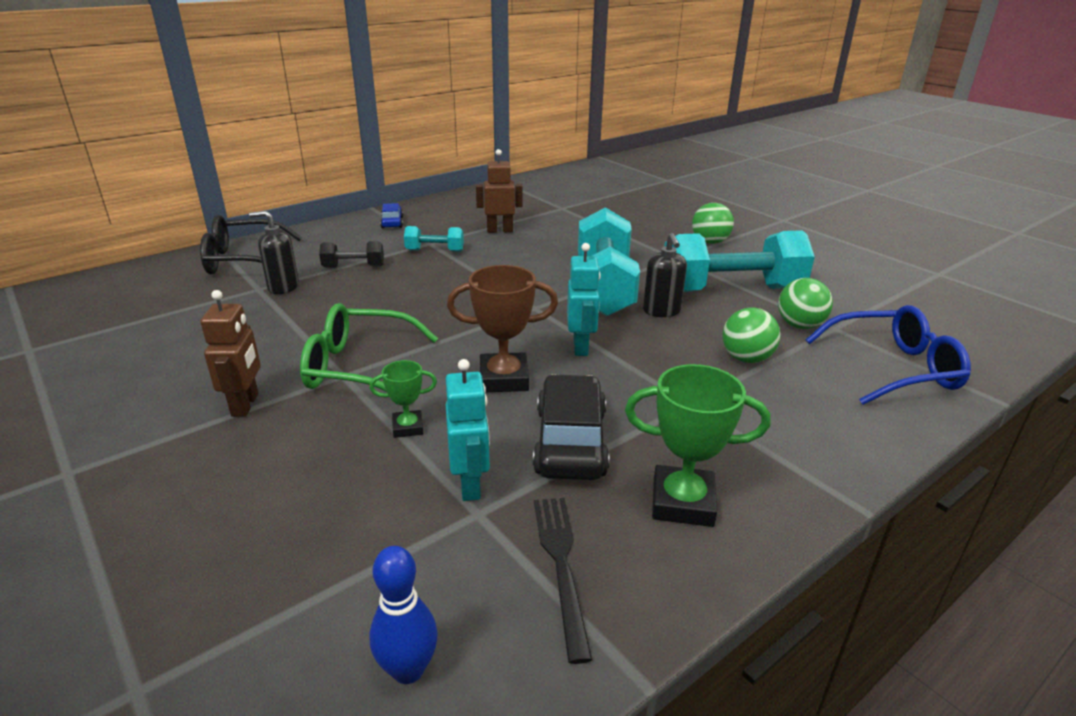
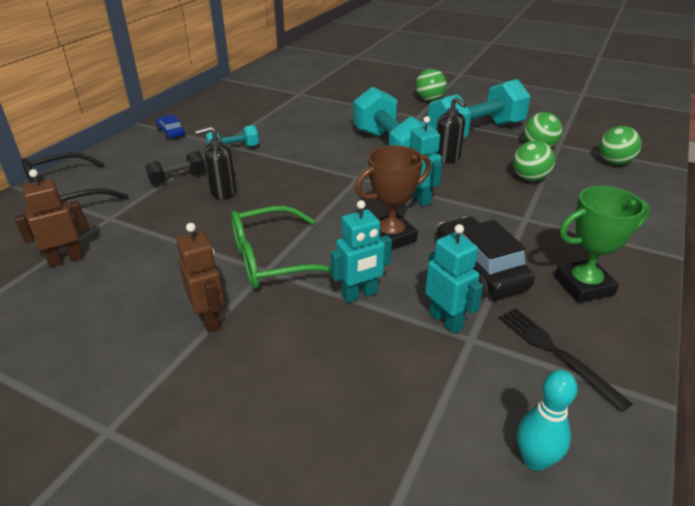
camera: 25 degrees left, 5 degrees up
(283, 287) = (132, 211): black soap dispenser -> black soap dispenser (223, 192)
(408, 427) = (359, 295): green trophy -> turquoise robot
(408, 669) = (535, 460): blue bowling pin -> turquoise bowling pin
(500, 230) = (269, 121): brown robot -> brown robot (66, 259)
(894, 368) = (614, 162): blue glasses -> green ball

